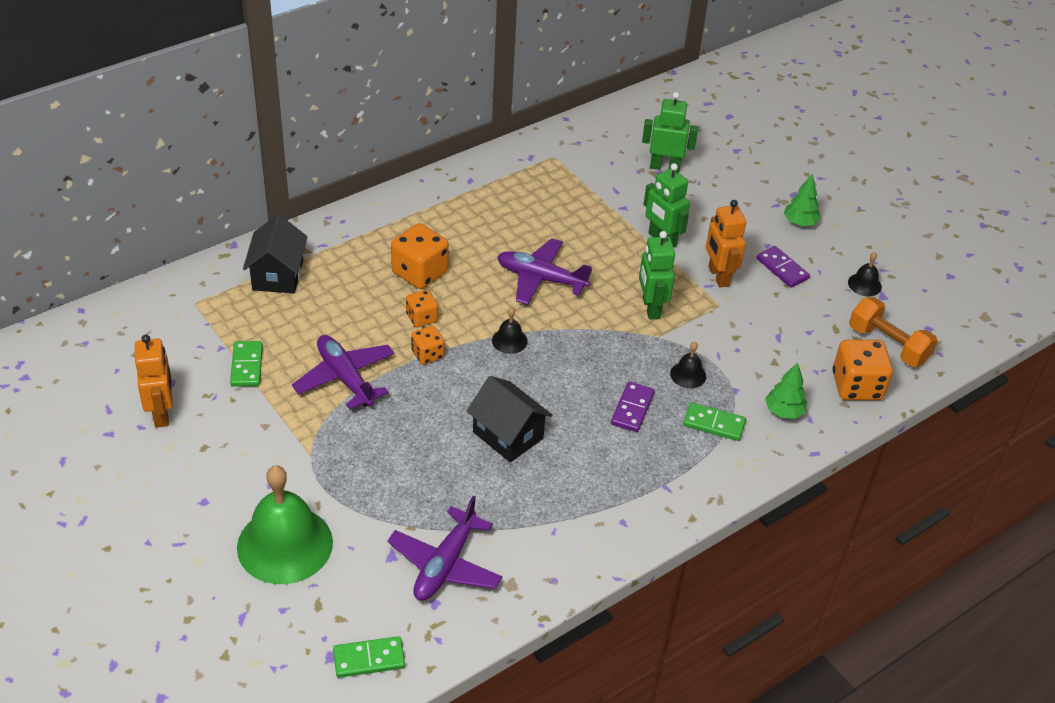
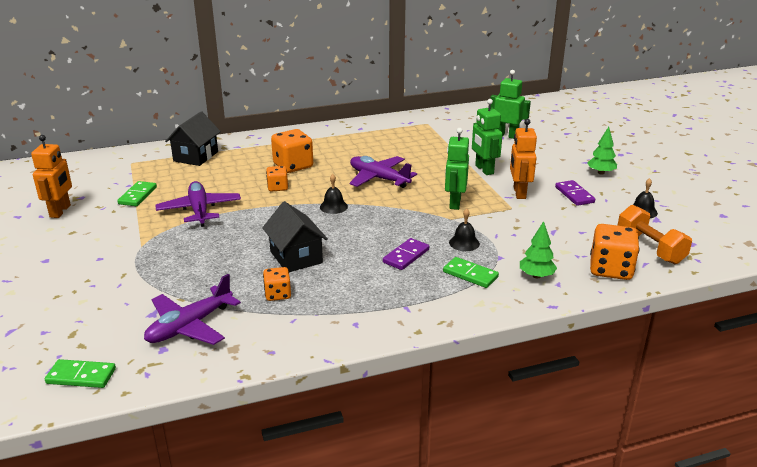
camera: 20 degrees right, 15 degrees down
(285, 544) = (79, 293): green bell -> none
(427, 354) = (267, 206): orange dice -> orange dice (278, 294)

